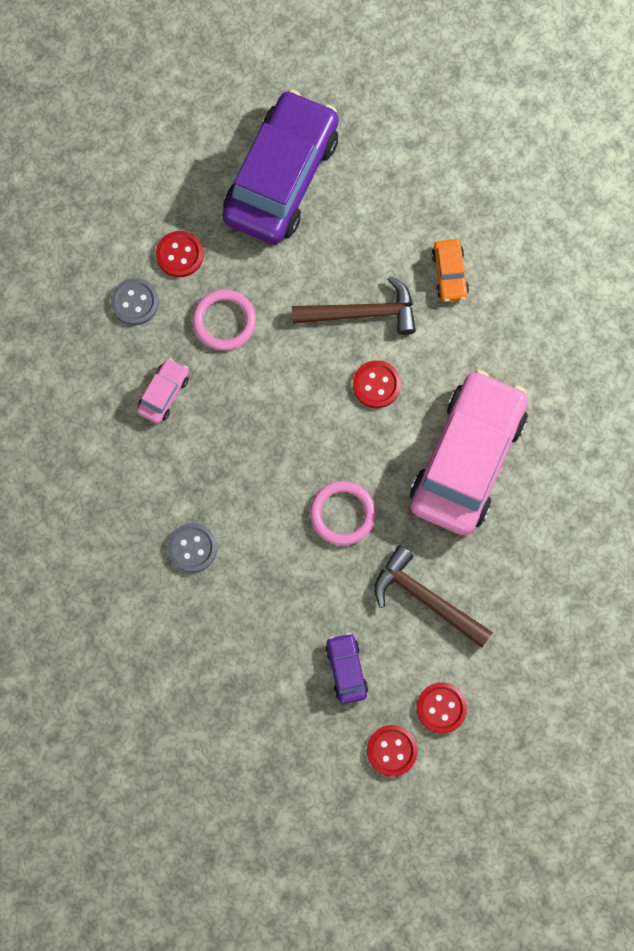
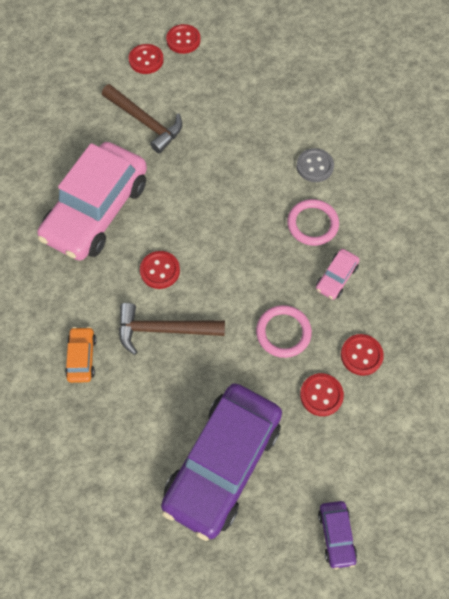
camera: 175 degrees left, 10 degrees down
(135, 302) = (361, 355): grey button -> red button
(342, 514) = (199, 180): pink ring -> pink ring (312, 224)
(346, 669) = (208, 85): purple car -> purple car (336, 535)

